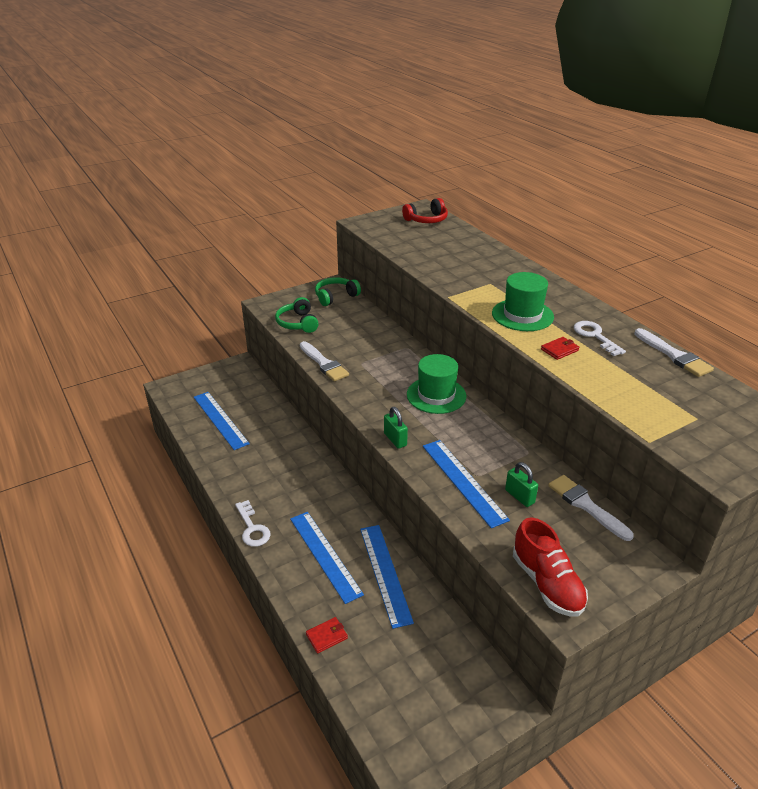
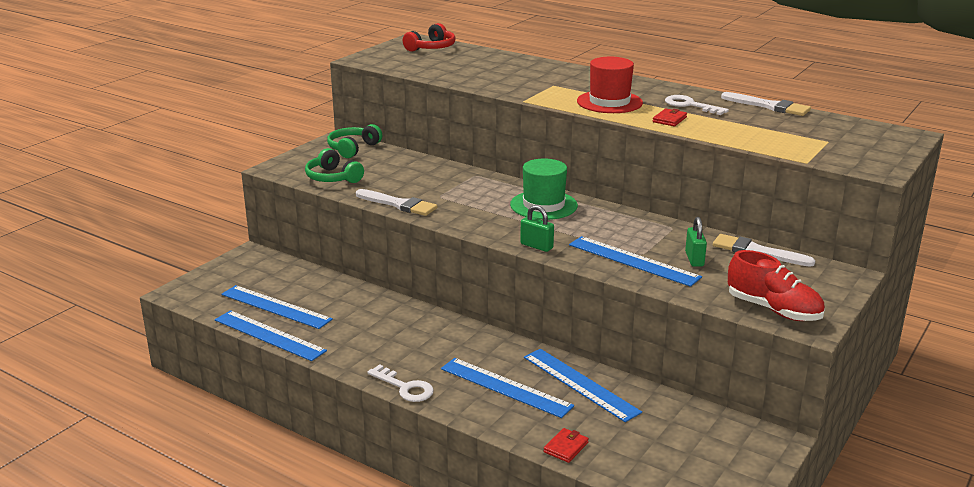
camera: 25 degrees left, 10 degrees down
(197, 445) = (269, 335): none -> blue ruler
(519, 496) = (694, 259): green padlock -> green padlock turned 60 degrees clockwise
(522, 315) = (609, 102): green hat -> red hat

